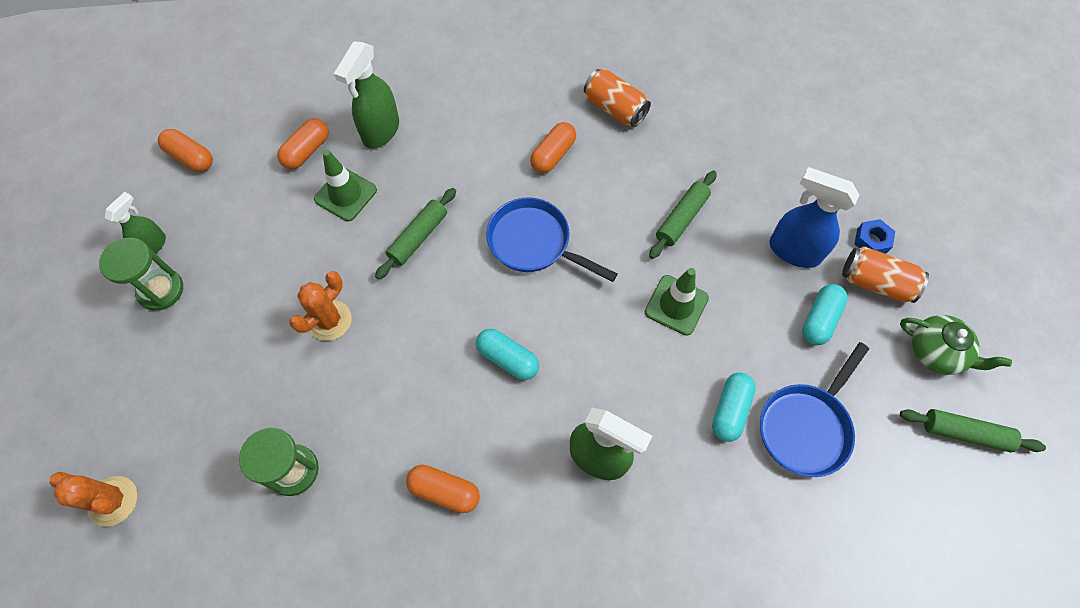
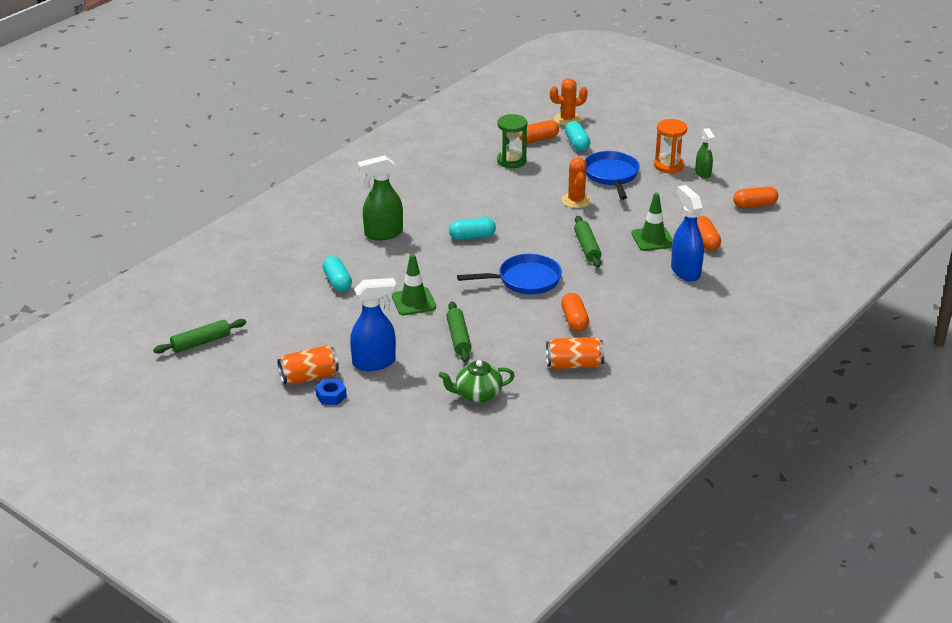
camera: 135 degrees right, 30 degrees down
(161, 290) = (668, 166): green hourglass -> orange hourglass
(380, 131) = (685, 271): green spray bottle -> blue spray bottle
(444, 491) = (438, 190): orange capsule -> orange capsule (538, 139)
(806, 426) = (291, 298): blue pan -> blue pan (611, 175)
(819, 319) = (326, 341): turquoise capsule -> turquoise capsule (577, 143)
(936, 352) = (244, 366): green teapot -> green teapot (477, 394)

